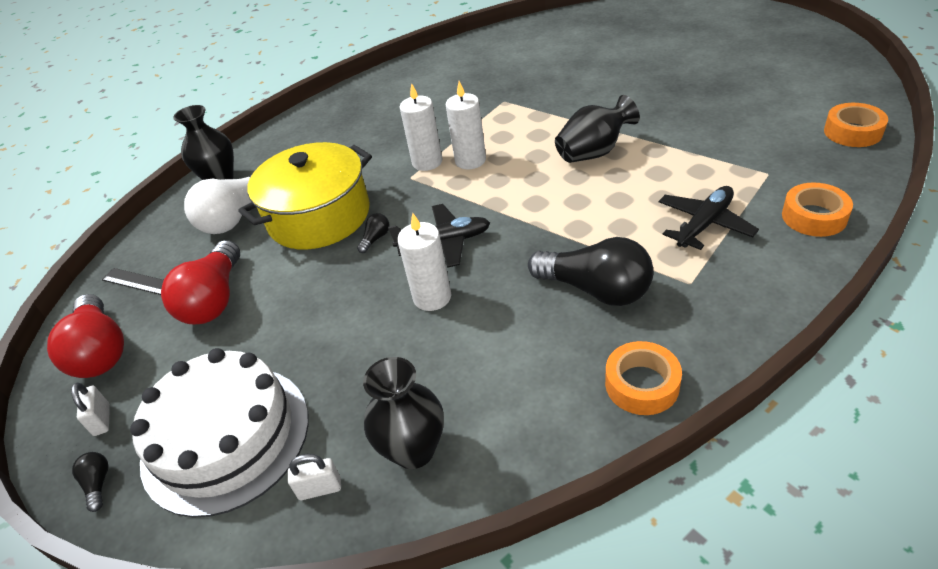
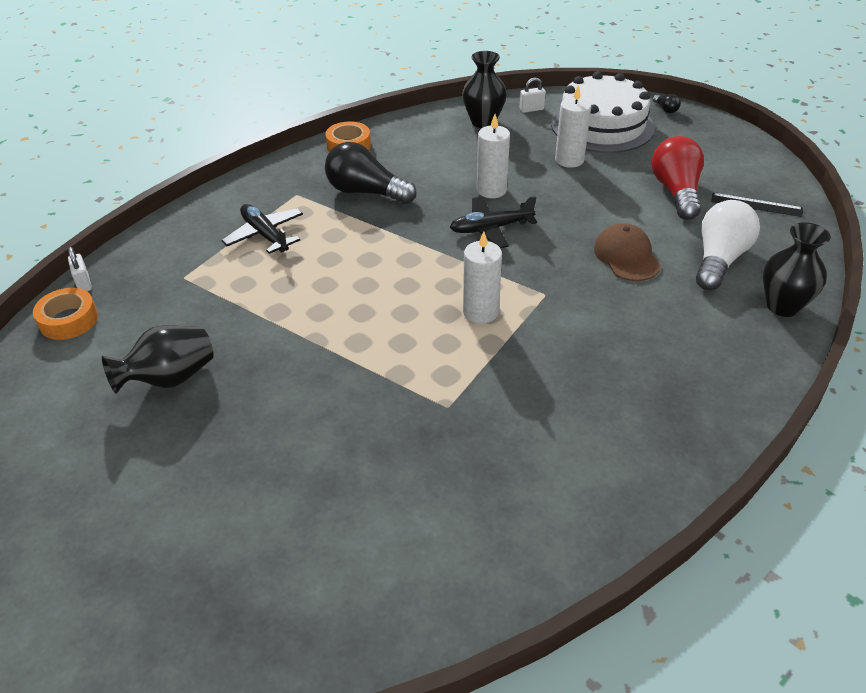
camera: 170 degrees right, 0 degrees up
(101, 351) = (739, 163): red light bulb -> none
(102, 420) = (694, 131): white padlock -> white padlock (84, 283)
(319, 216) = (626, 256): yellow pot -> brown cap
(375, 238) = (557, 234): black light bulb -> none
(427, 162) = (531, 313): white candle -> white candle (569, 160)
(594, 152) = (342, 313): black vase -> black vase (170, 378)
(704, 224) = (265, 235): black plane -> black plane turned 105 degrees clockwise
(814, 216) = (175, 237): orange tape -> none

